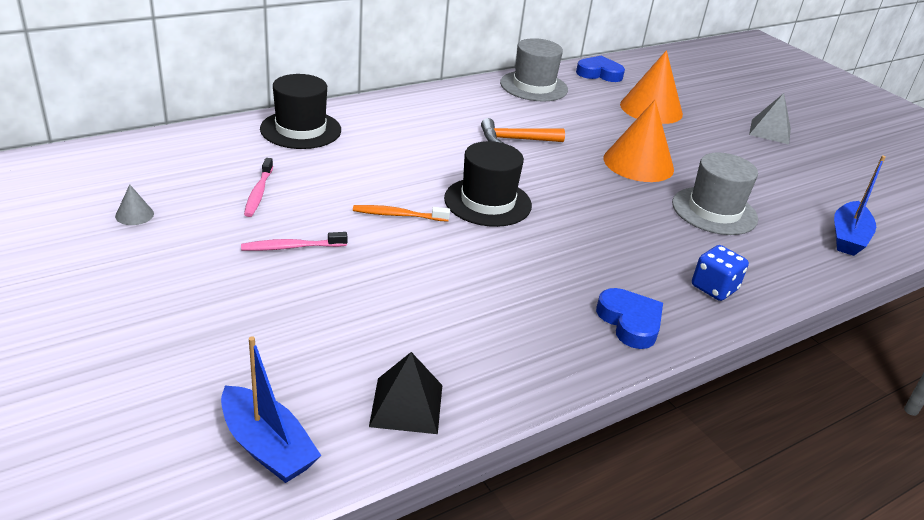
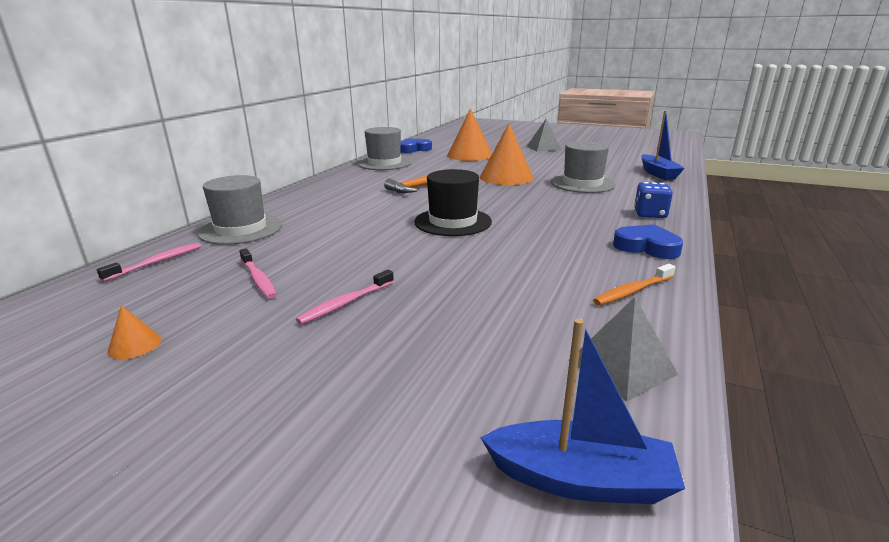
camera: 30 degrees left, 10 degrees down
(134, 215) = (134, 345): grey cone -> orange cone
(209, 141) = (157, 262): none -> pink toothbrush
(301, 129) = (241, 229): black hat -> grey hat
(398, 215) = (403, 250): orange toothbrush -> orange toothbrush (633, 291)
(406, 405) = (622, 367): black pyramid -> grey pyramid

